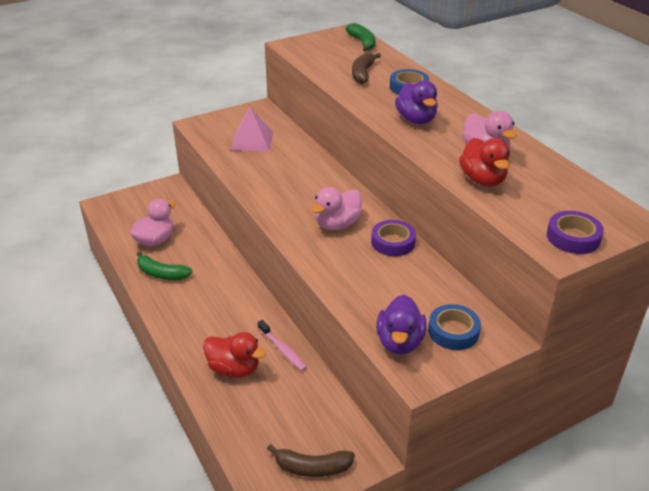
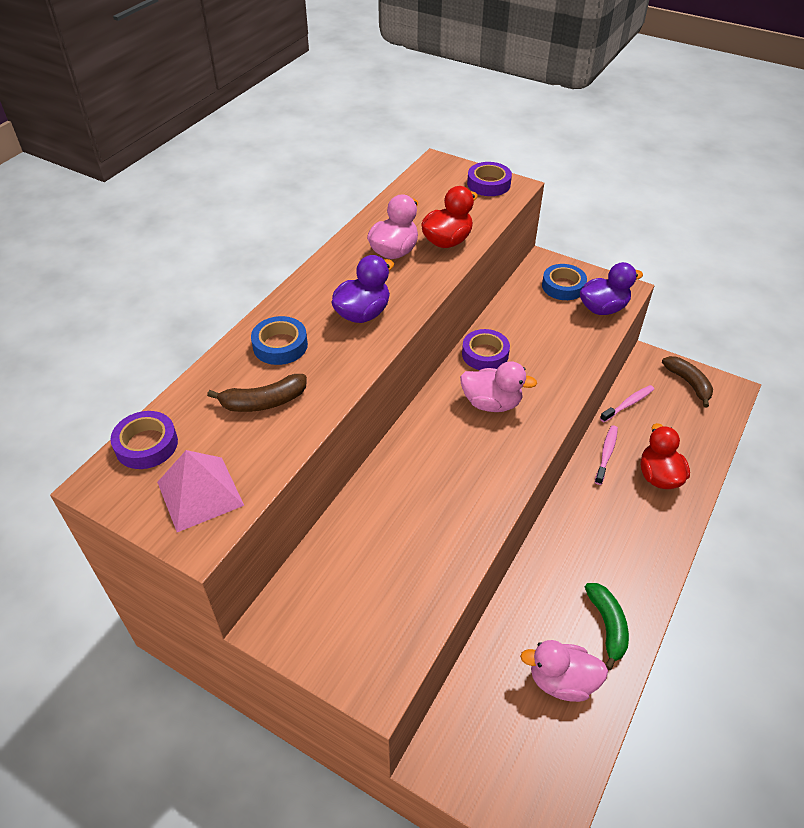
camera: 120 degrees left, 10 degrees up
(252, 140) = (377, 576): pink pyramid -> pink pyramid (200, 493)
(323, 399) = (628, 404): none -> pink toothbrush
(362, 43) = (146, 445): green banana -> purple tape

